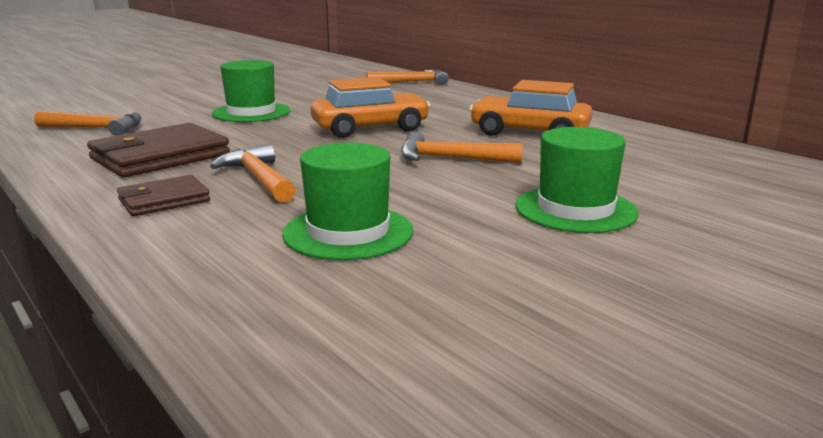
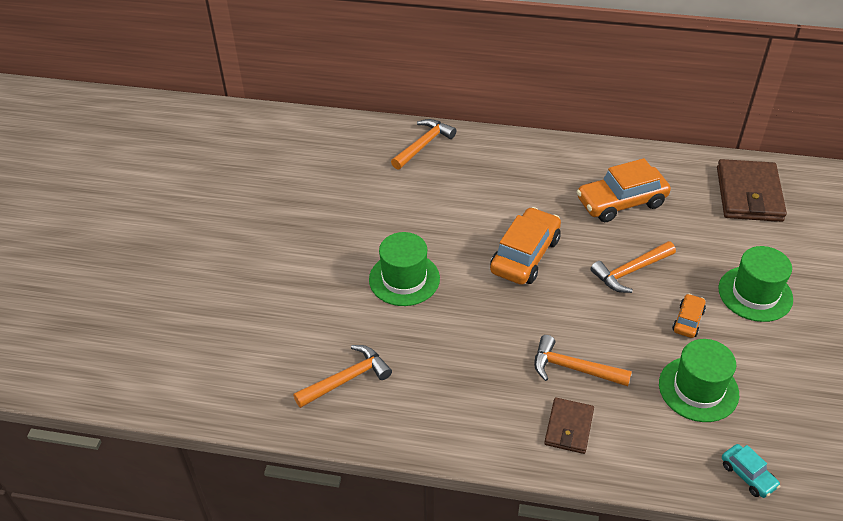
camera: 40 degrees left, 25 degrees up
(160, 157) = (471, 384): brown wallet -> brown wallet (749, 194)
(242, 308) = (748, 475): none -> turquoise car
(445, 196) = (688, 320): none -> orange car

